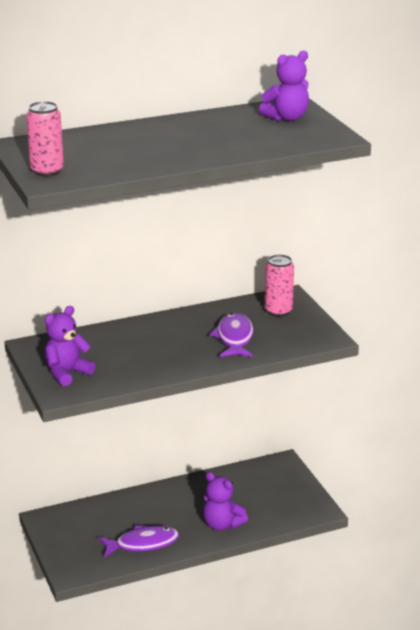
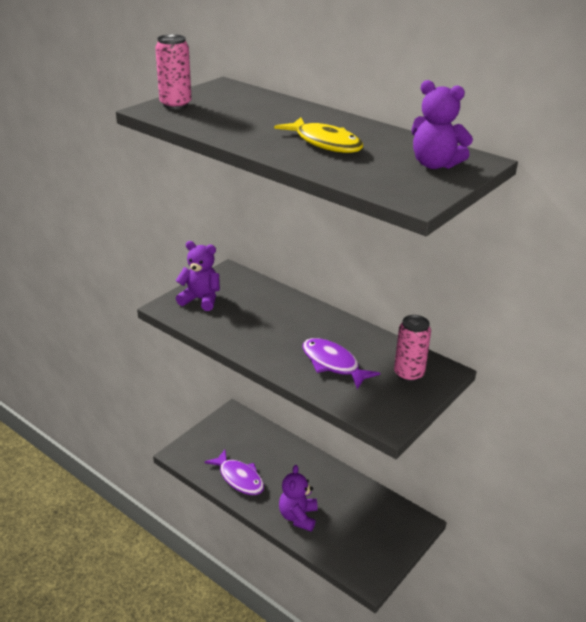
camera: 60 degrees right, 5 degrees up
(207, 139) = (325, 143): none -> yellow fish
(234, 338) = (333, 364): purple fish -> purple fish turned 105 degrees counterclockwise

